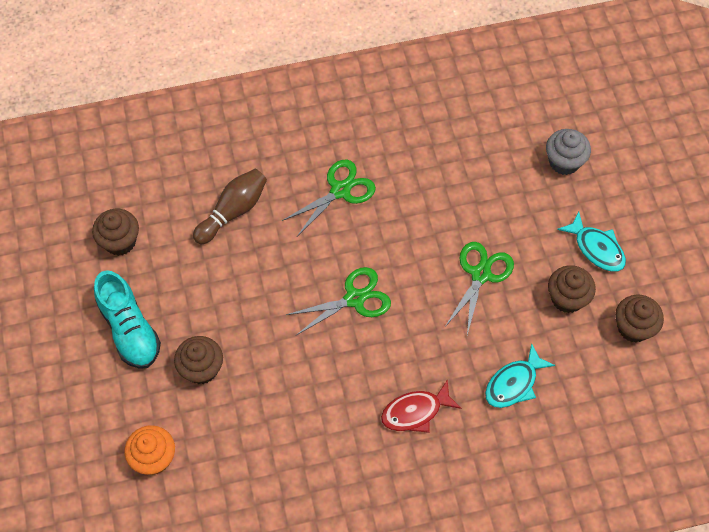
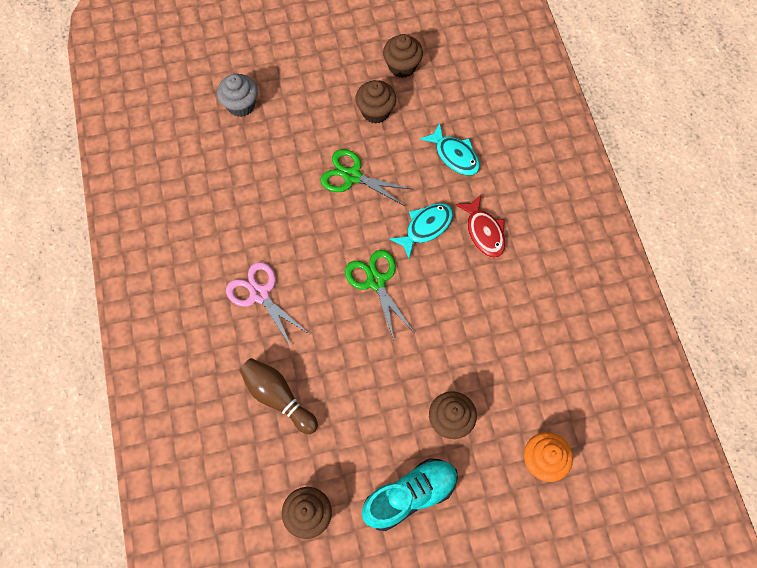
camera: 90 degrees left, 5 degrees up
(340, 190) = (260, 294): green scissors -> pink scissors
(596, 248) = (328, 87): turquoise fish -> turquoise fish (426, 227)

